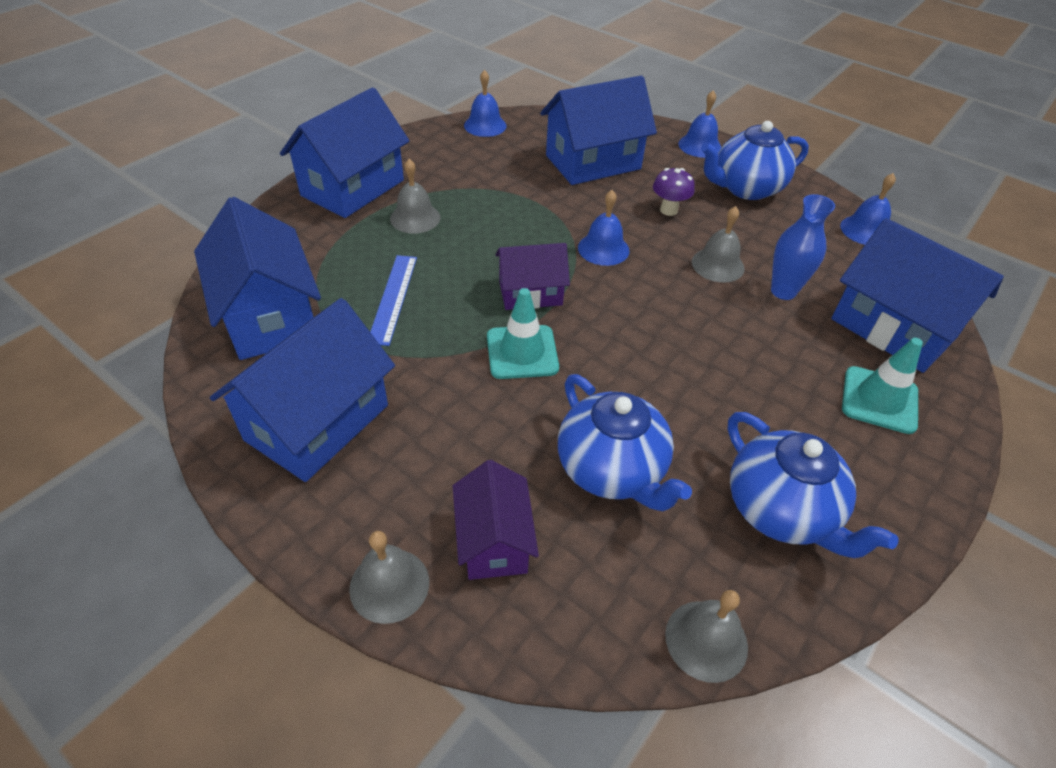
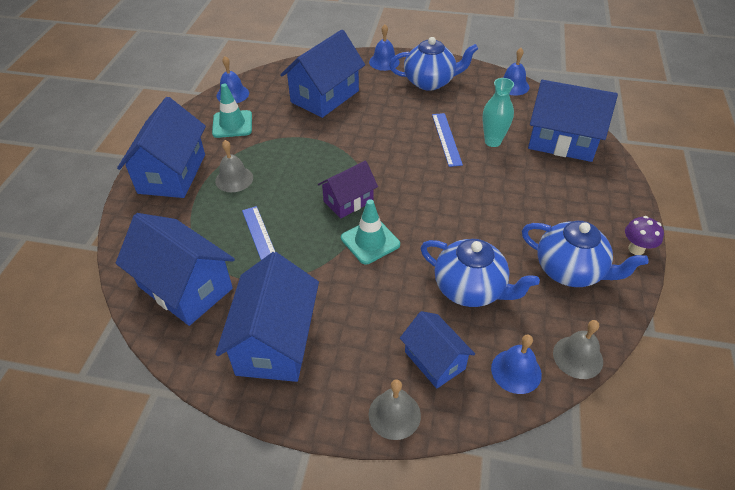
camera: 25 degrees left, 0 degrees up
(494, 541) = (434, 360): purple house -> blue house
(603, 249) = (372, 154): blue bell -> blue bell (516, 371)
(668, 210) = (394, 113): purple mushroom -> purple mushroom (636, 249)
(717, 265) = (446, 139): grey bell -> blue ruler
(745, 188) = (430, 82): blue teapot -> blue teapot turned 135 degrees counterclockwise
(783, 291) = (492, 141): blue vase -> turquoise vase
(879, 400) = (580, 186): turquoise traffic cone -> turquoise traffic cone (232, 124)

